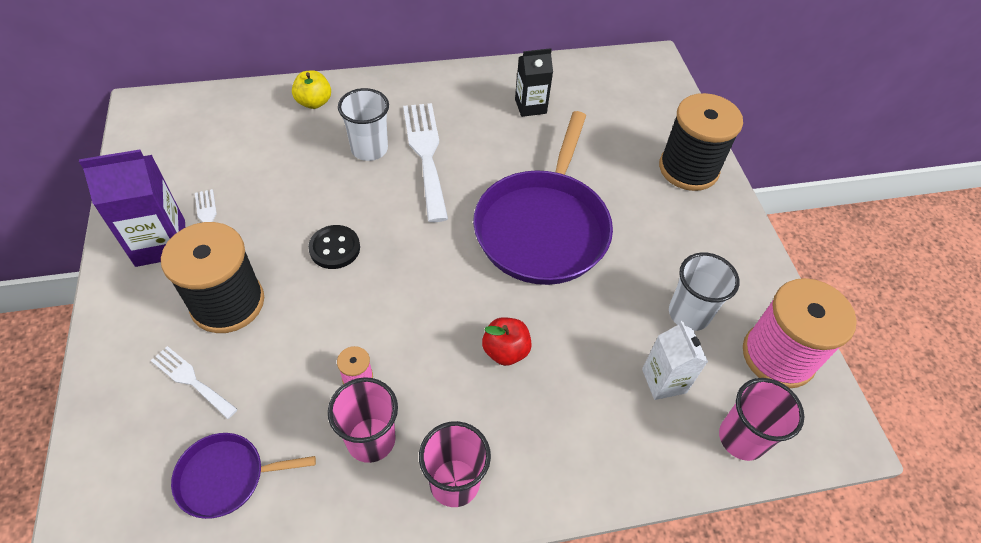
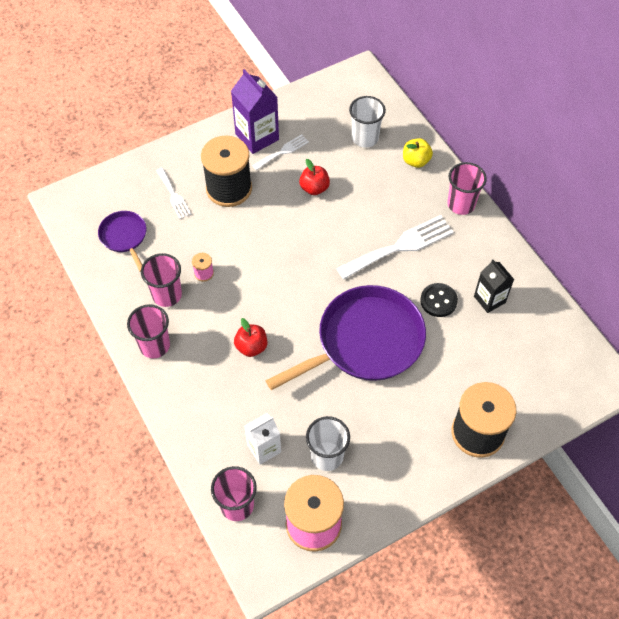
camera: 75 degrees right, 5 degrees up
(191, 380) = (173, 195): white fork -> white fork turned 135 degrees clockwise
(291, 207) = (314, 188): none -> red apple
(334, 248) = (291, 225): black button -> black button (438, 301)
(369, 149) = (387, 211): white cup -> white cup (365, 138)
(397, 87) = (461, 204): none -> pink cup
(543, 227) = (365, 342): purple pan -> purple pan turned 150 degrees clockwise

